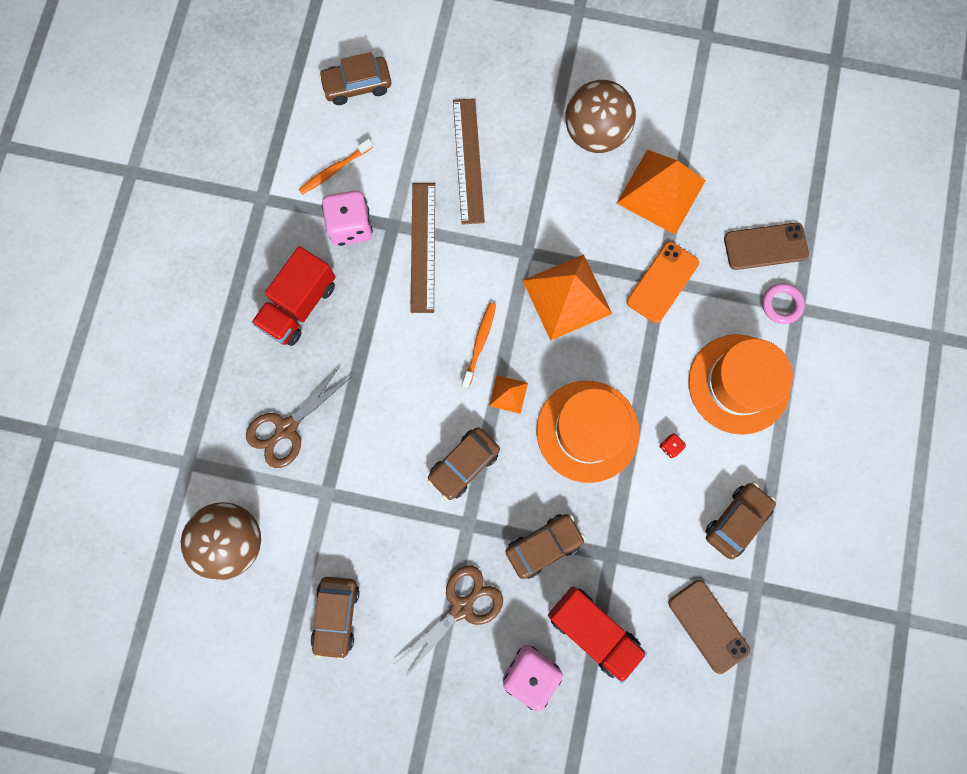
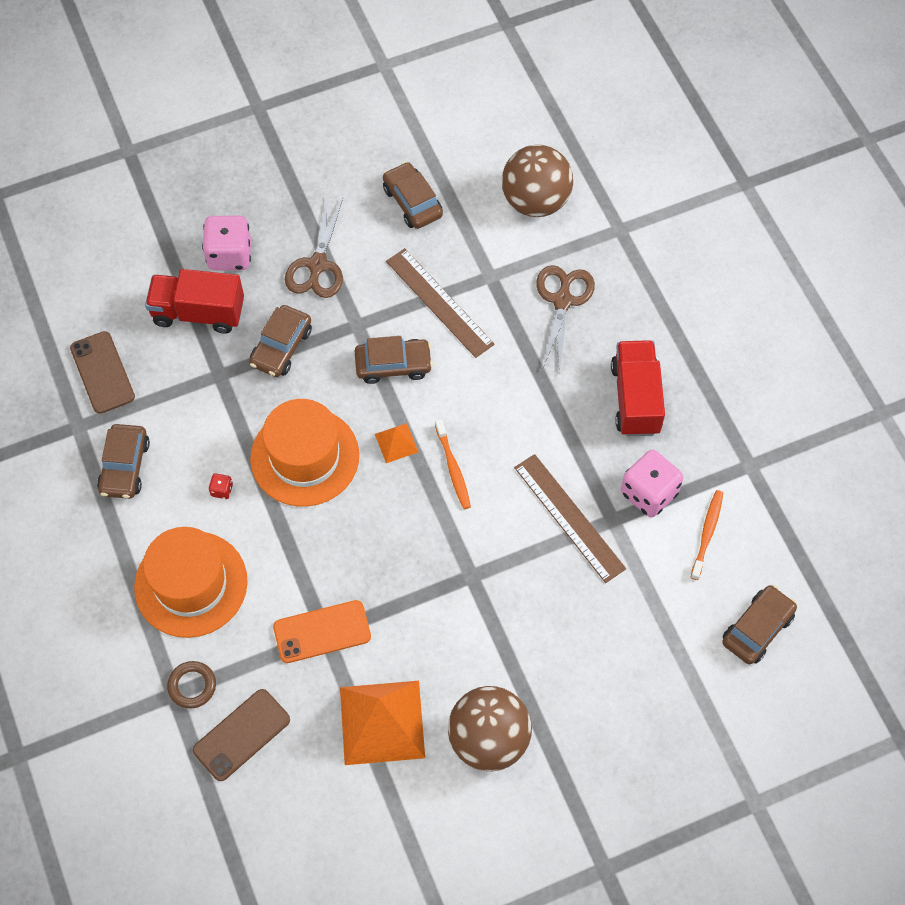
camera: 145 degrees right, 15 degrees down
(464, 464) = (393, 365): brown car -> brown car turned 75 degrees clockwise
(468, 161) = (591, 626): brown ruler -> brown ruler (439, 302)
(567, 297) = (404, 559): orange pyramid -> none
(662, 282) = (322, 632): orange phone -> orange phone turned 75 degrees clockwise
(708, 626) = (102, 372): brown phone -> brown phone turned 45 degrees clockwise
(781, 304) = (192, 686): pink ring -> brown ring

